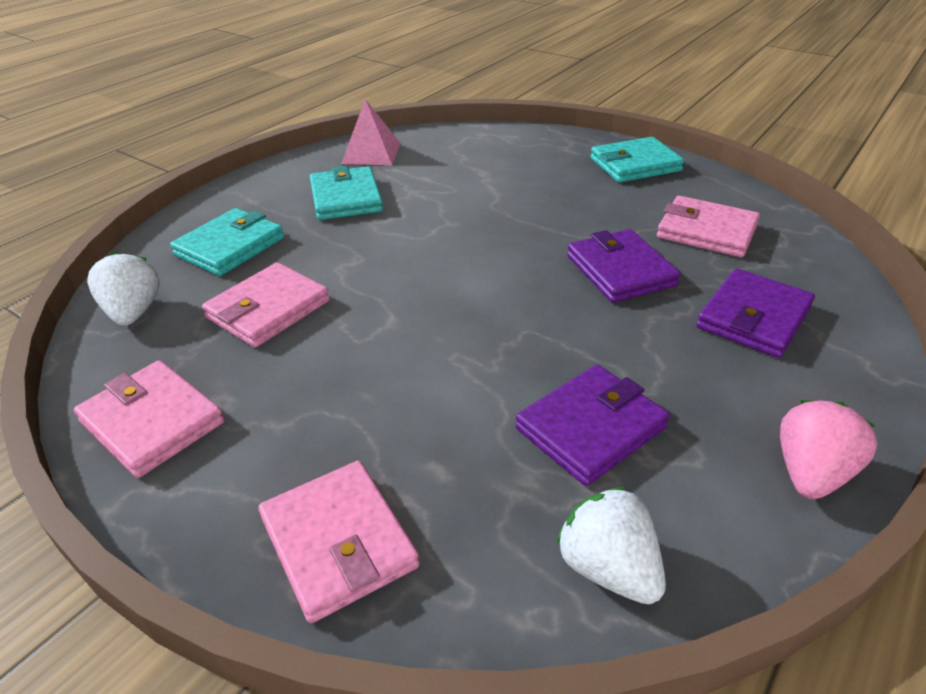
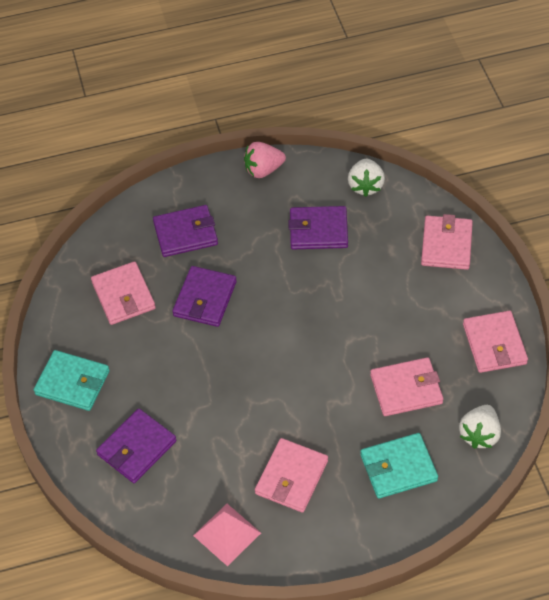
camera: 140 degrees left, 15 degrees up
(346, 198) = (291, 477): turquoise wallet -> pink wallet
(515, 158) = (137, 448): none -> purple wallet

